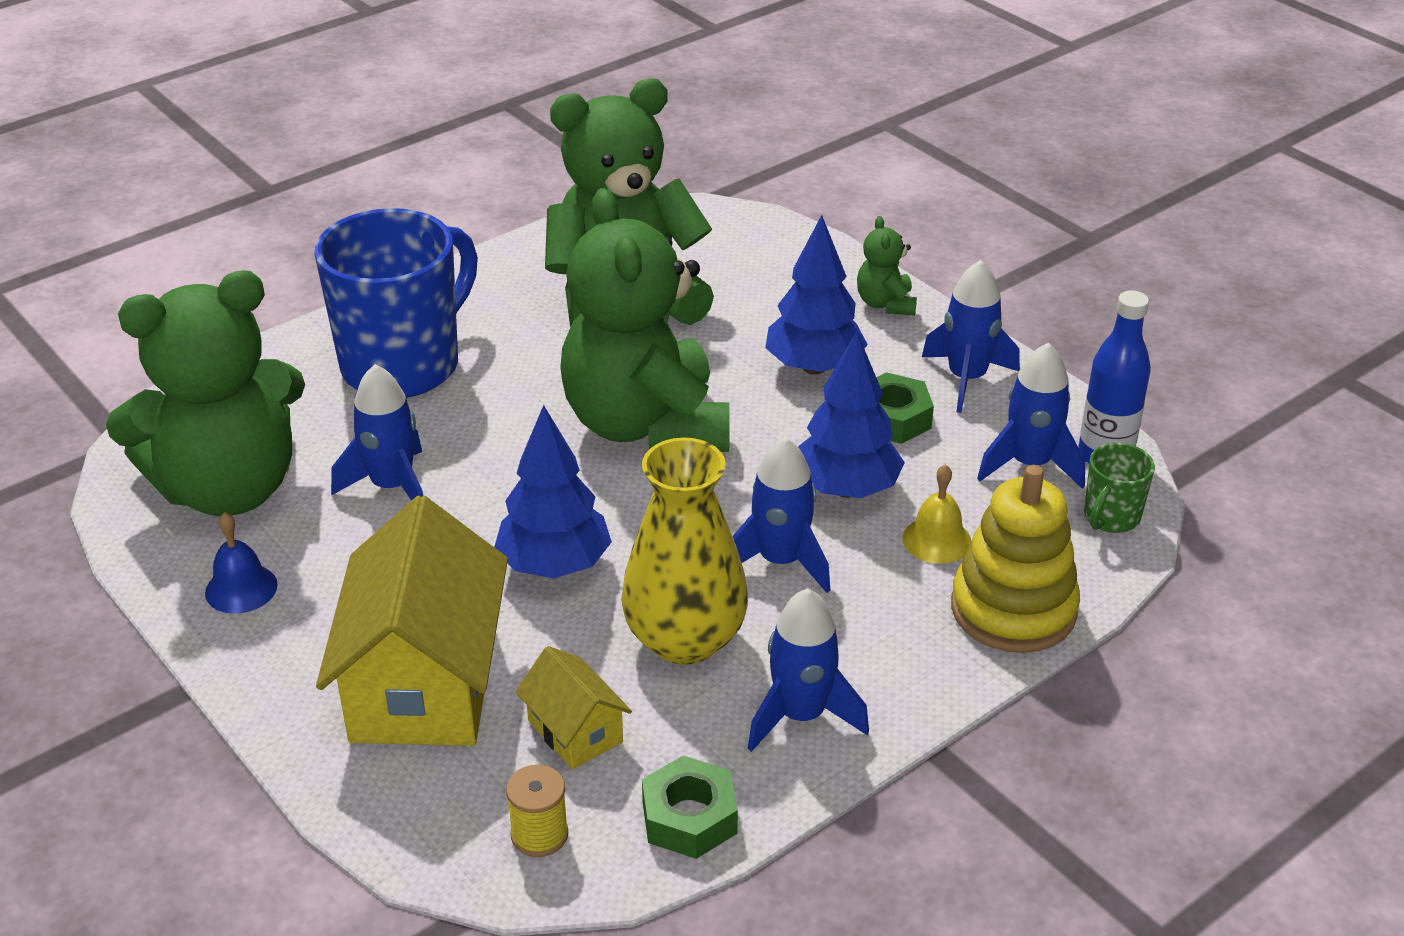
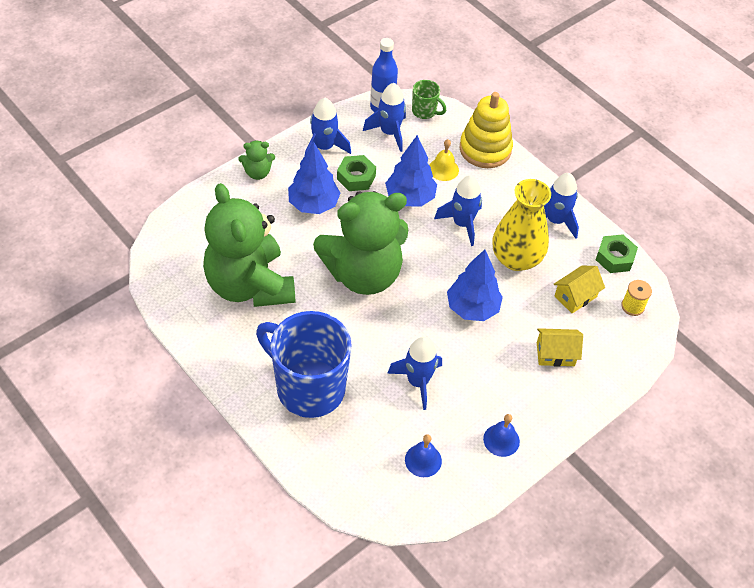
camera: 95 degrees left, 15 degrees up
(228, 488) = (423, 460): green teddy bear -> blue bell
(424, 683) = (555, 354): yellow house -> yellow house, size x0.48

